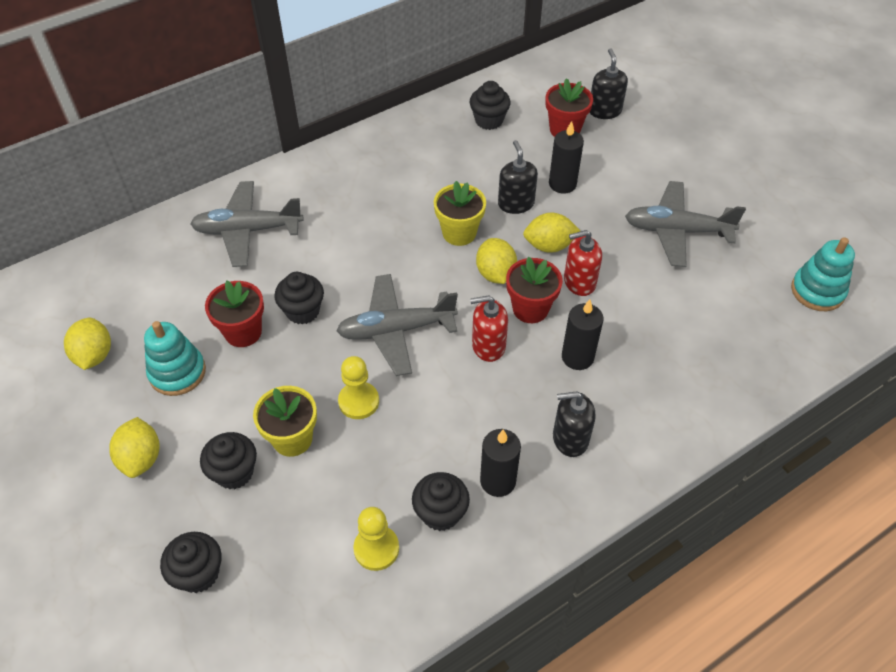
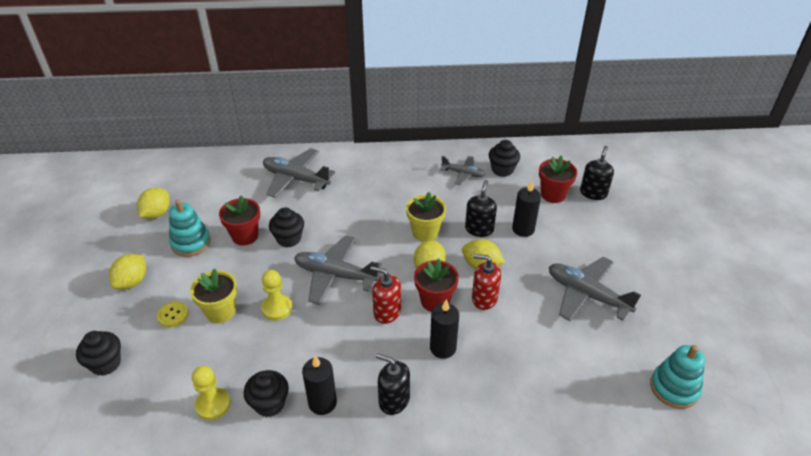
camera: 30 degrees right, 10 degrees down
(234, 472) = (173, 315): black cupcake -> yellow button
(448, 142) = (463, 173): none -> grey plane

